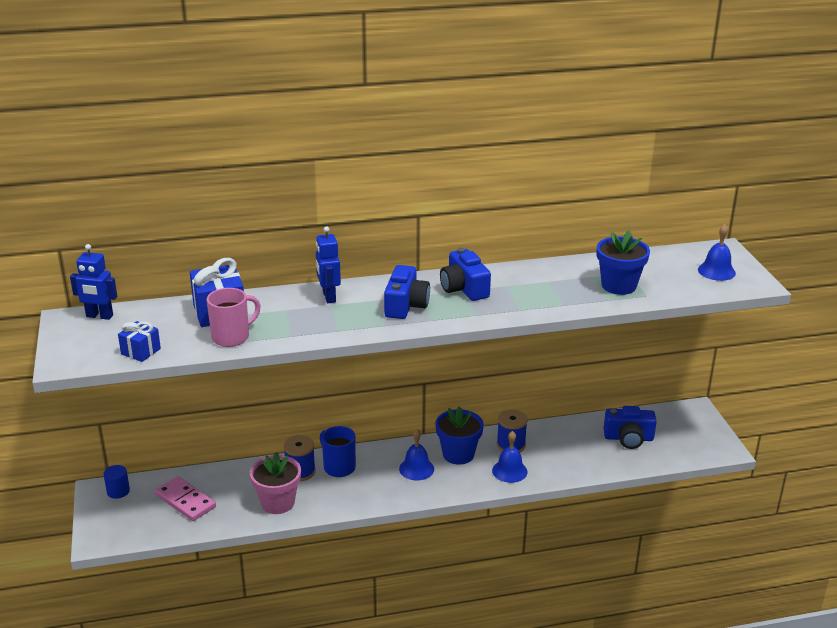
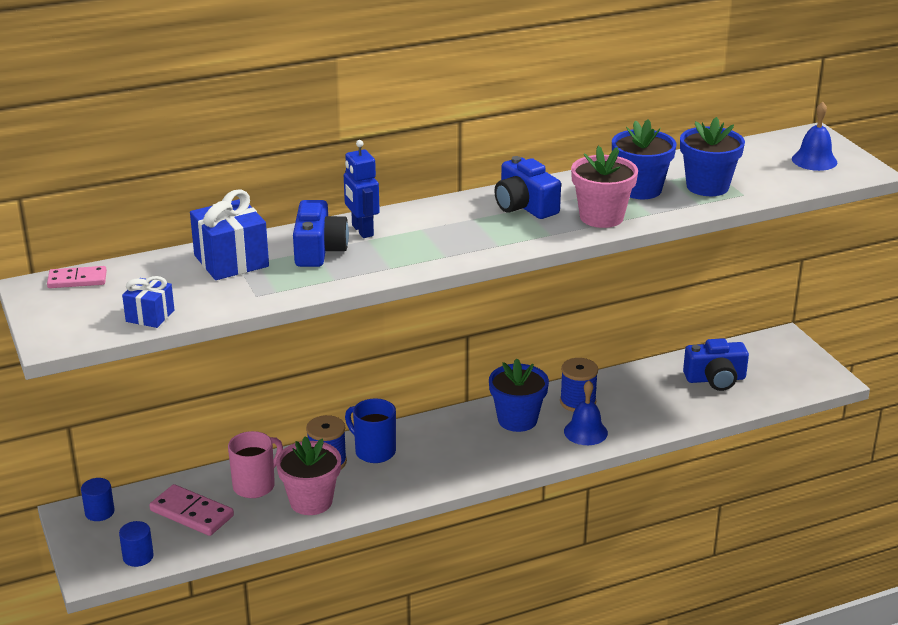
camera: 10 degrees left, 0 degrees up
(99, 316) = (77, 280): blue robot -> pink domino
(134, 531) = (138, 557): none -> blue cylinder
(232, 337) = (260, 288): pink mug -> pink mug (255, 485)
(405, 305) = (461, 231): blue camera -> blue camera (319, 250)
(416, 468) = (471, 442): blue bell -> none
(522, 304) = (601, 217): none -> pink flower pot
(562, 283) = (640, 189): none -> blue flower pot

